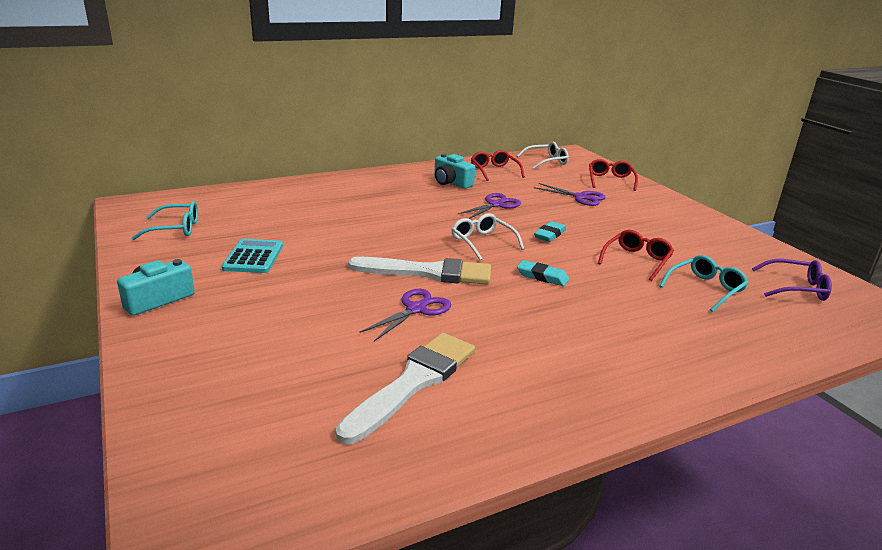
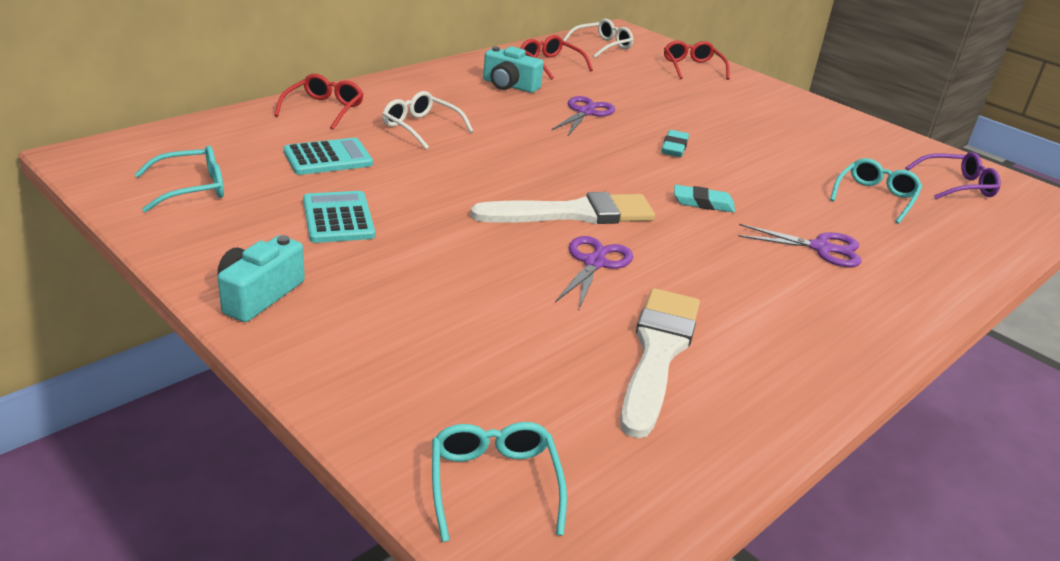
camera: 20 degrees left, 5 degrees up
(203, 457) = (494, 484): none -> turquoise glasses
(280, 218) = (328, 158): none -> turquoise calculator
(483, 242) = (606, 166): white glasses -> white glasses (421, 128)
(580, 197) = (674, 93): purple scissors -> purple scissors (820, 248)
(636, 261) = (787, 171): red glasses -> red glasses (324, 109)

